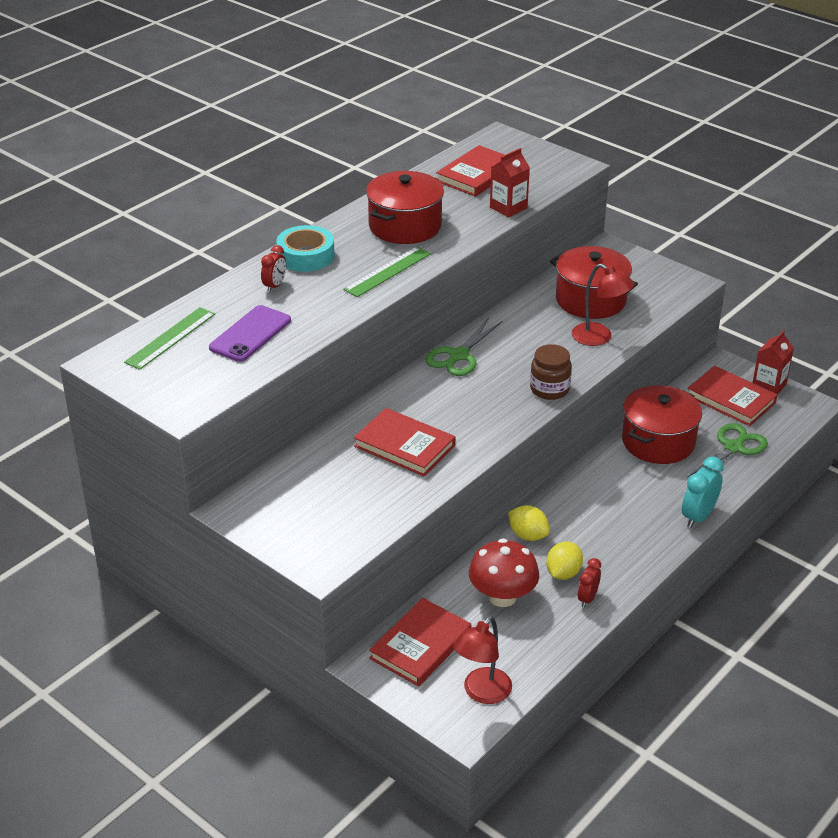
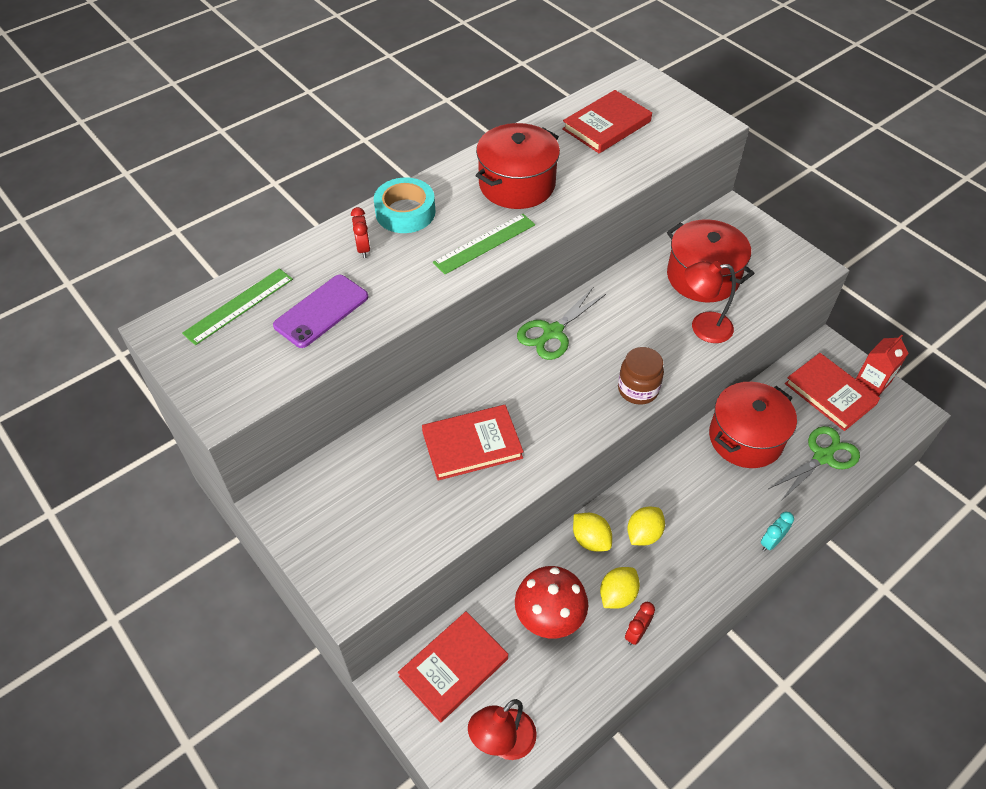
camera: 10 degrees right, 15 degrees up
(274, 286) = (363, 249): red clock -> red clock turned 45 degrees counterclockwise
(404, 446) = (472, 445): red book -> red book turned 60 degrees counterclockwise
(508, 208) = (630, 172): red carton -> none
(577, 525) = (643, 534): none -> yellow lemon
(599, 338) = (702, 327): red lamp -> red lamp turned 135 degrees clockwise
(698, 517) = (771, 542): turquoise clock -> turquoise clock, size x0.63

